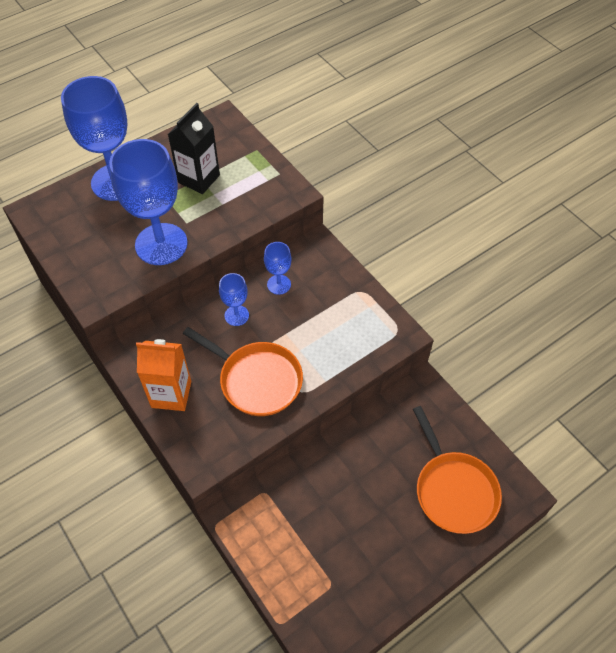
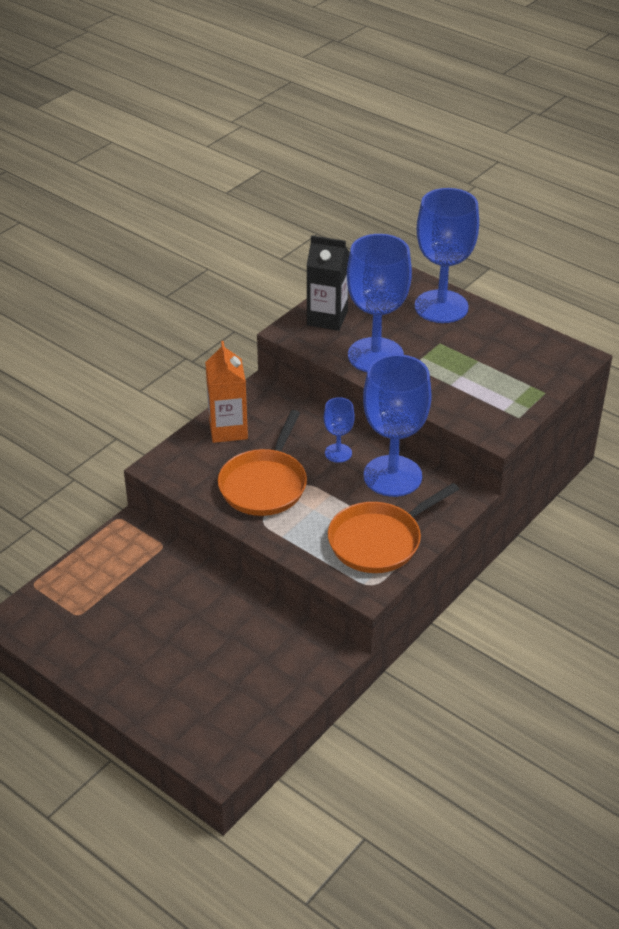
camera: 75 degrees right, 15 degrees down
(199, 179) = (477, 360): black carton -> black carton (327, 318)
(279, 284) = (392, 476): blue goblet -> blue goblet, size x2.10
(453, 490) = (206, 700): orange pan -> orange pan (379, 541)

